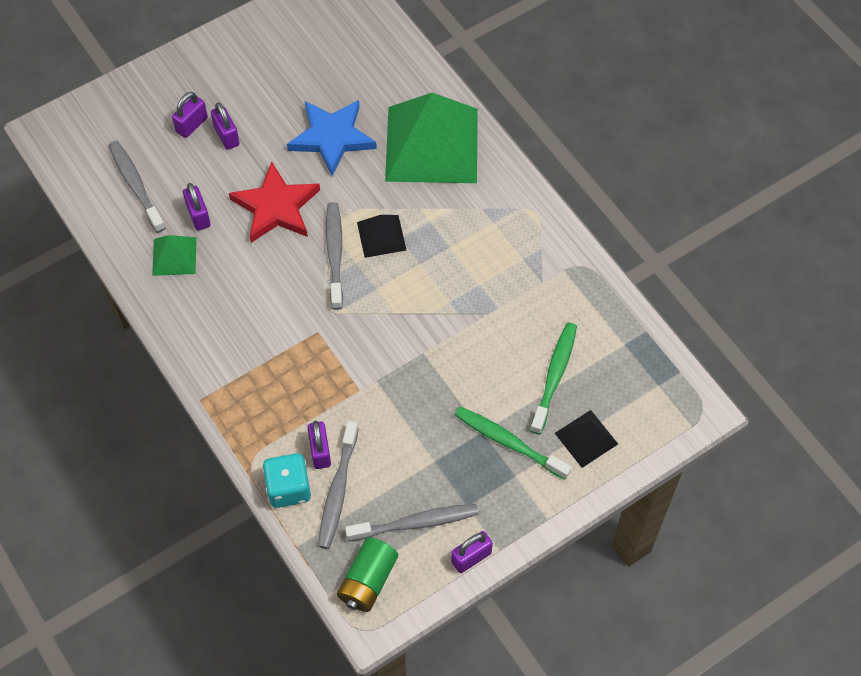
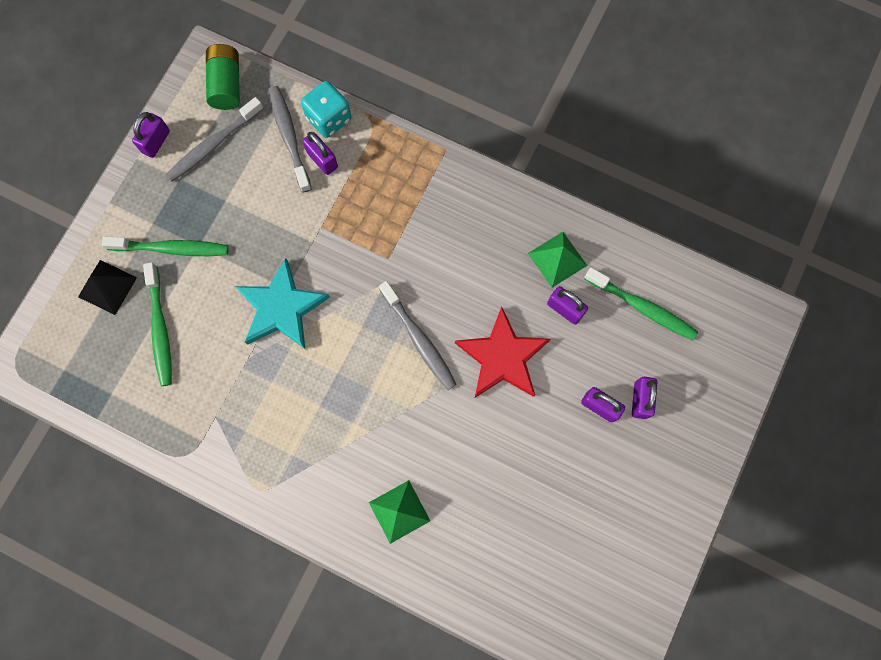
camera: 150 degrees right, 15 degrees up
(136, 186) = (641, 307): grey toothbrush -> green toothbrush
(332, 137) = (500, 463): blue star -> none
(381, 236) = (388, 381): black pyramid -> none
(432, 144) = (399, 511): green pyramid -> green pyramid, size x0.45
(436, 339) = (281, 308): none -> turquoise star

